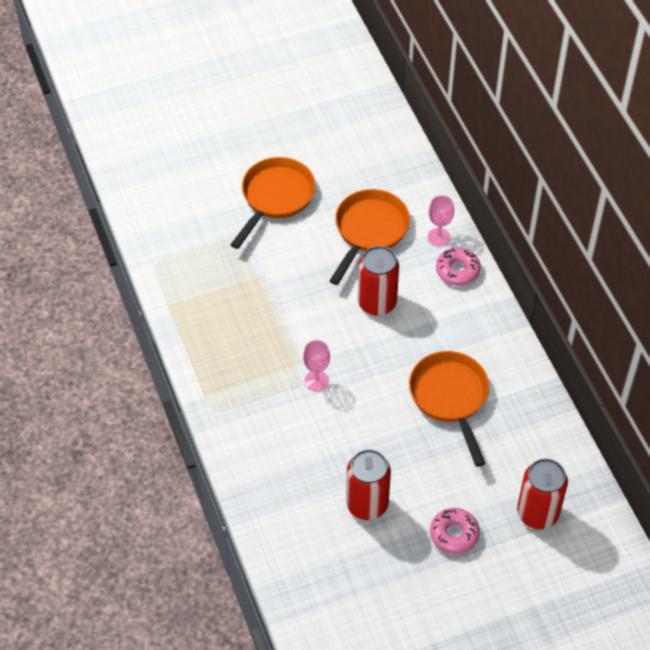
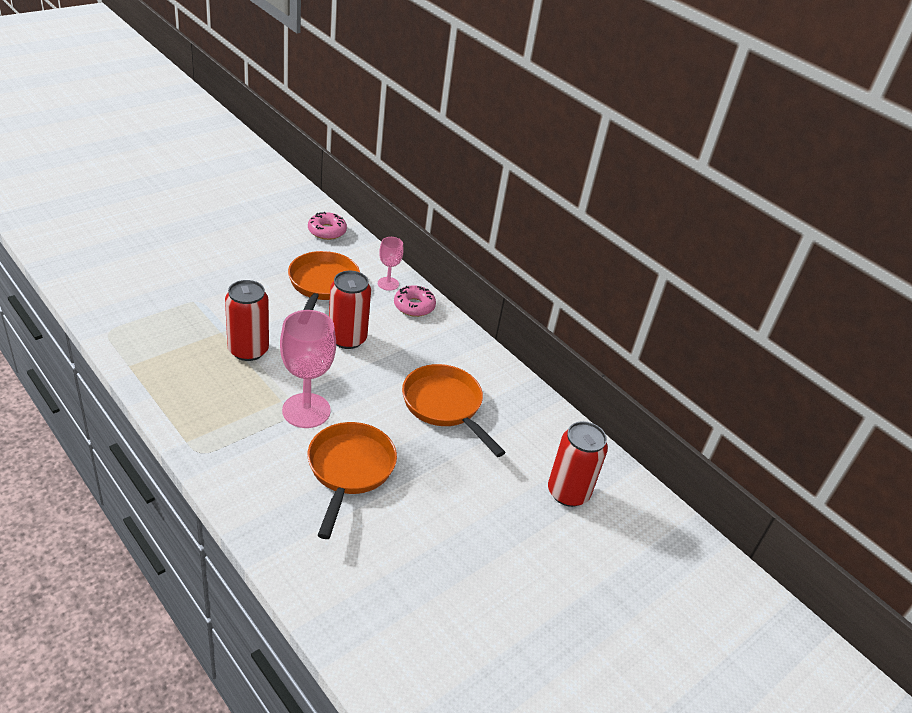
camera: 25 degrees left, 15 degrees down
(275, 198) = (224, 269): orange pan -> orange pan (349, 470)
(316, 381) = (306, 410): pink goblet -> pink goblet, size x1.87
(367, 504) = (394, 515): red can -> red can (248, 350)
(454, 534) = (495, 527): pink donut -> pink donut (327, 231)

